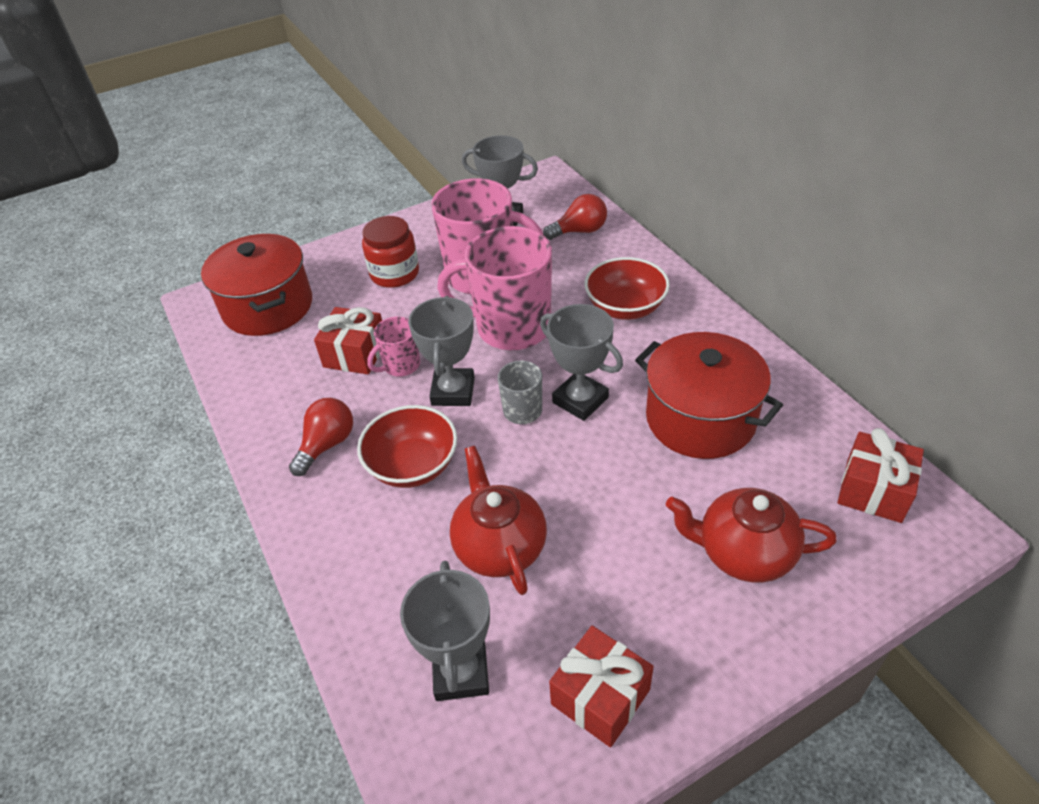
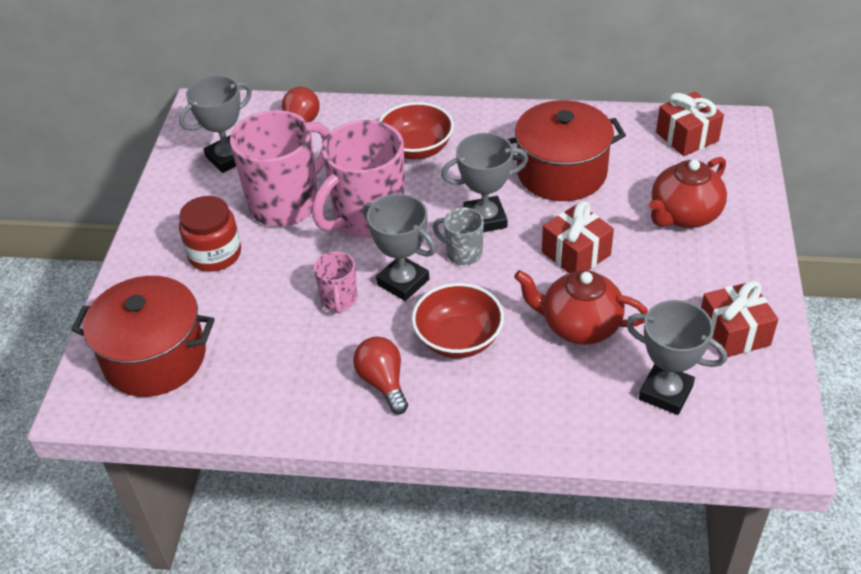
camera: 55 degrees left, 0 degrees up
(355, 354) = (292, 322): red gift -> red gift (576, 253)

